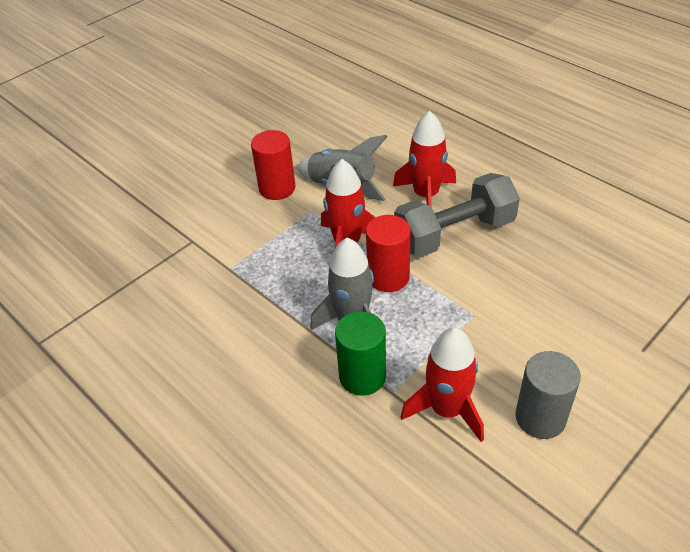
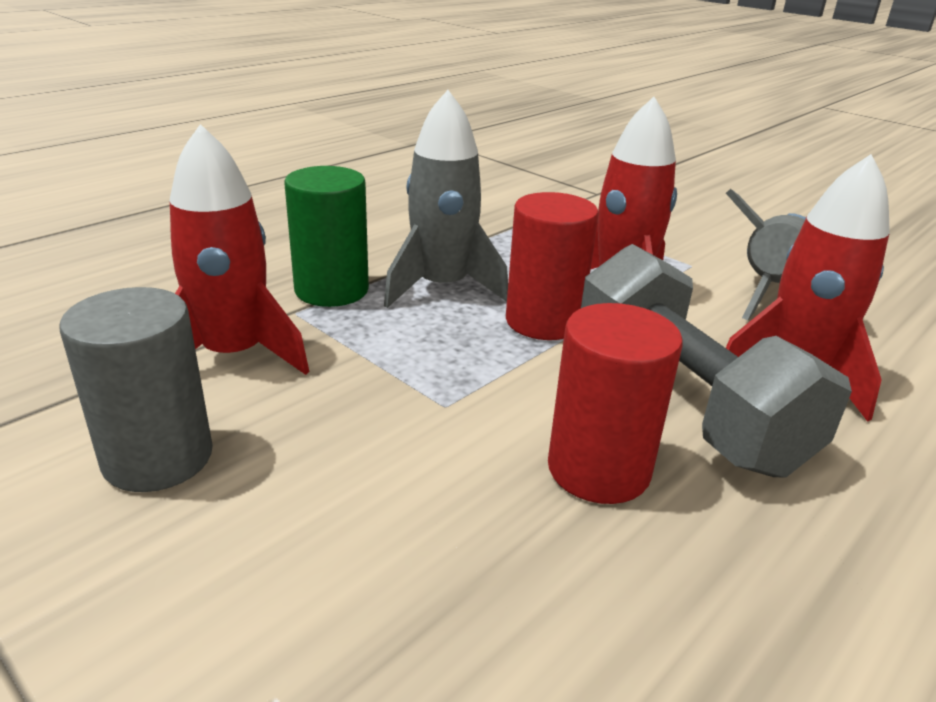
camera: 85 degrees right, 15 degrees down
(277, 188) = (733, 241): red cylinder -> red cylinder (598, 469)

